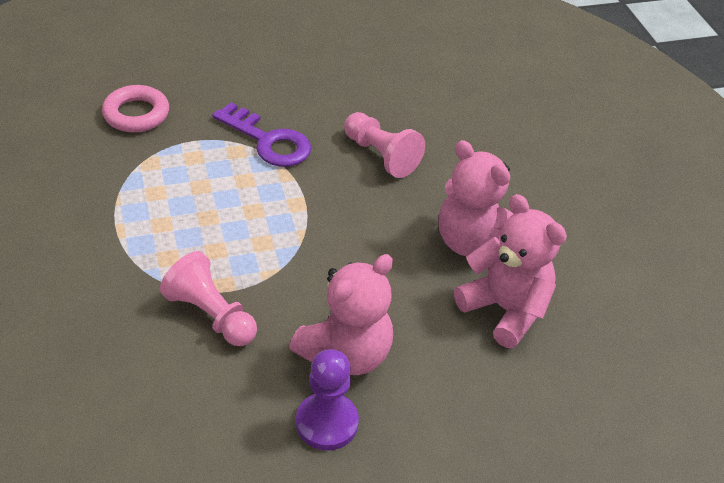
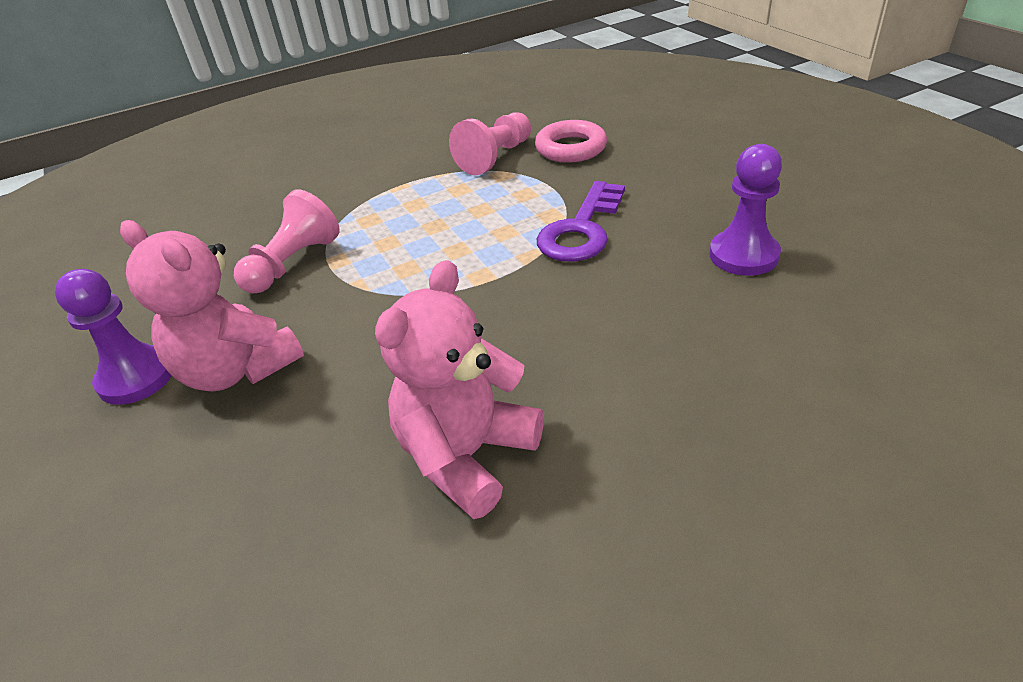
camera: 85 degrees right, 5 degrees down
(342, 84) = (743, 255): none -> purple pawn
(381, 155) = (613, 322): pink pawn -> pink pawn (495, 157)
(505, 309) = (325, 523): pink teddy bear -> none

